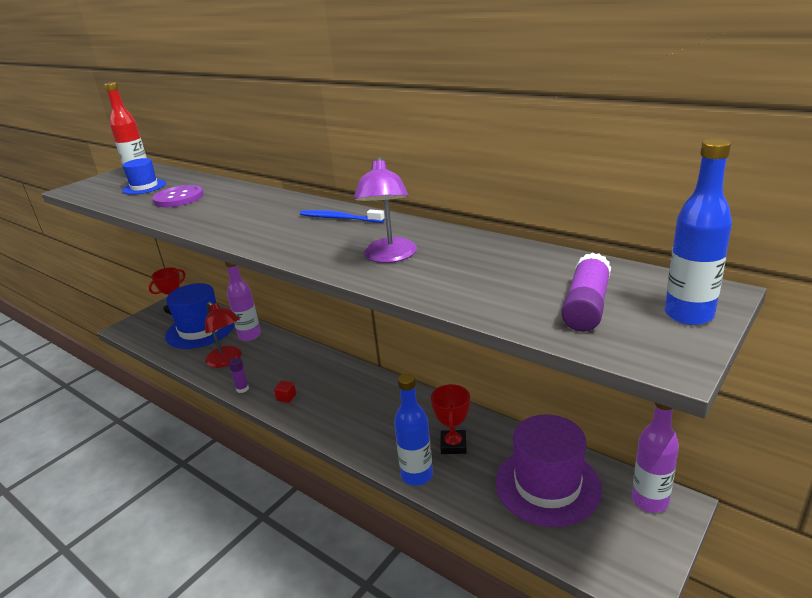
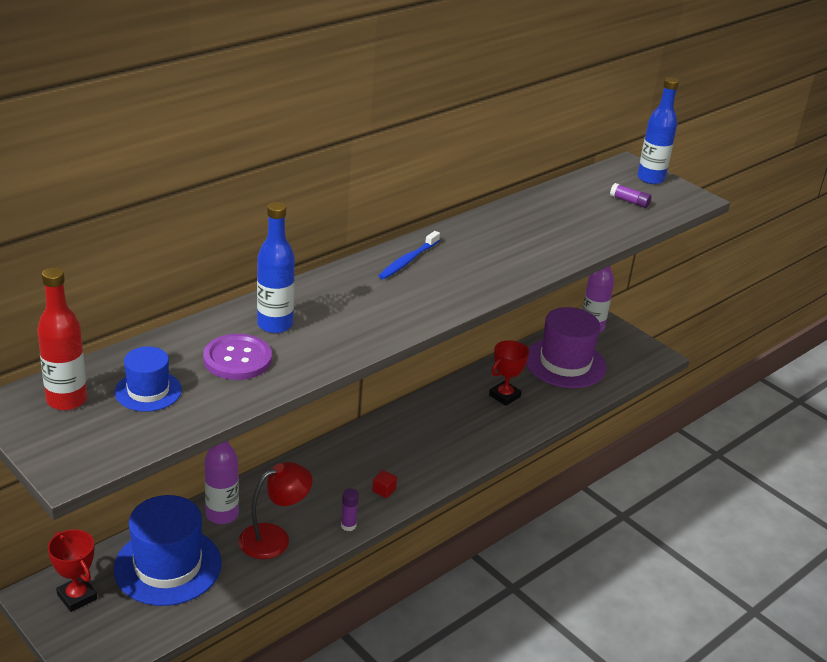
camera: 85 degrees left, 5 degrees up
(389, 257) = (516, 250): purple lamp -> none
(417, 475) = (535, 423): blue bottle -> blue bottle (275, 325)
(453, 445) = (504, 396): red trophy -> red trophy turned 60 degrees counterclockwise
(586, 306) = (629, 201): purple glue stick -> purple glue stick, size x0.59

